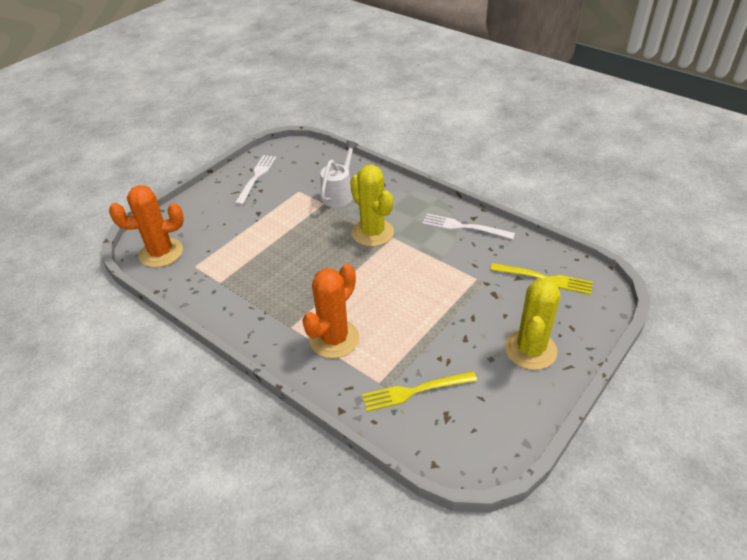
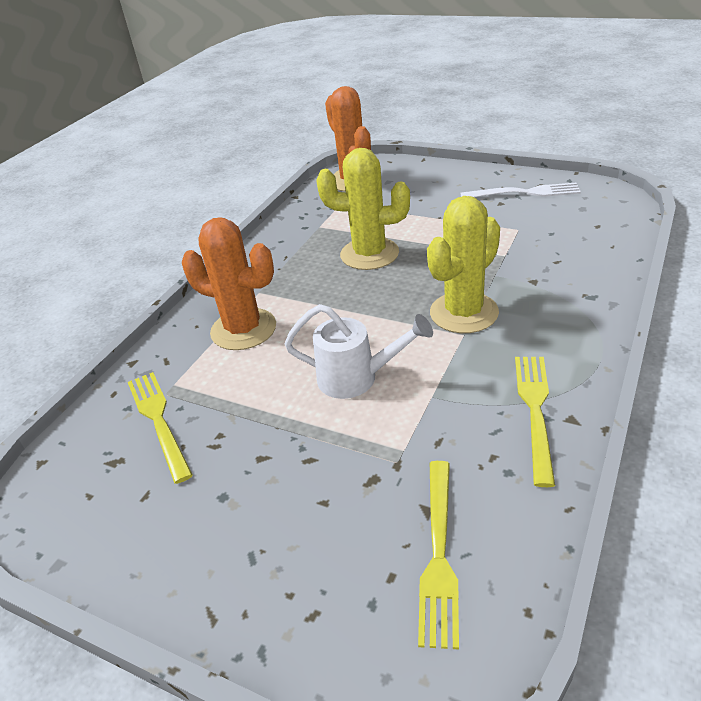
camera: 80 degrees right, 5 degrees down
(339, 194) = (536, 262): white watering can -> white watering can (357, 378)
(463, 227) = (534, 409): white fork -> yellow fork
(530, 350) = (246, 549): yellow cactus -> yellow cactus (369, 254)

